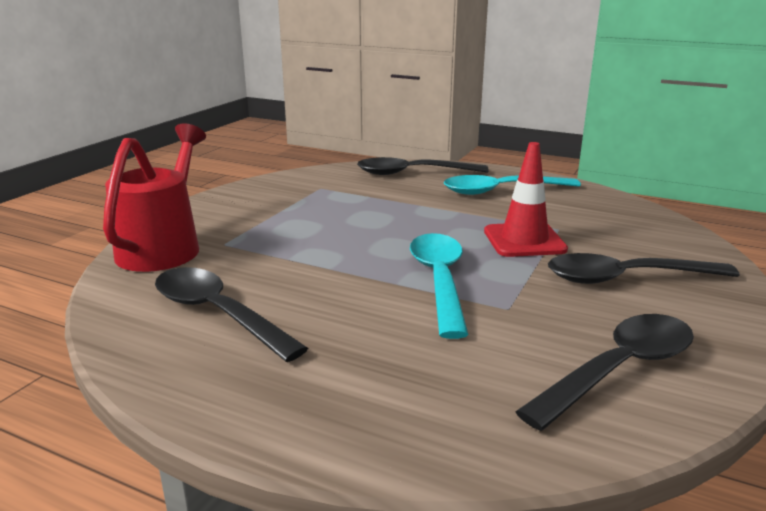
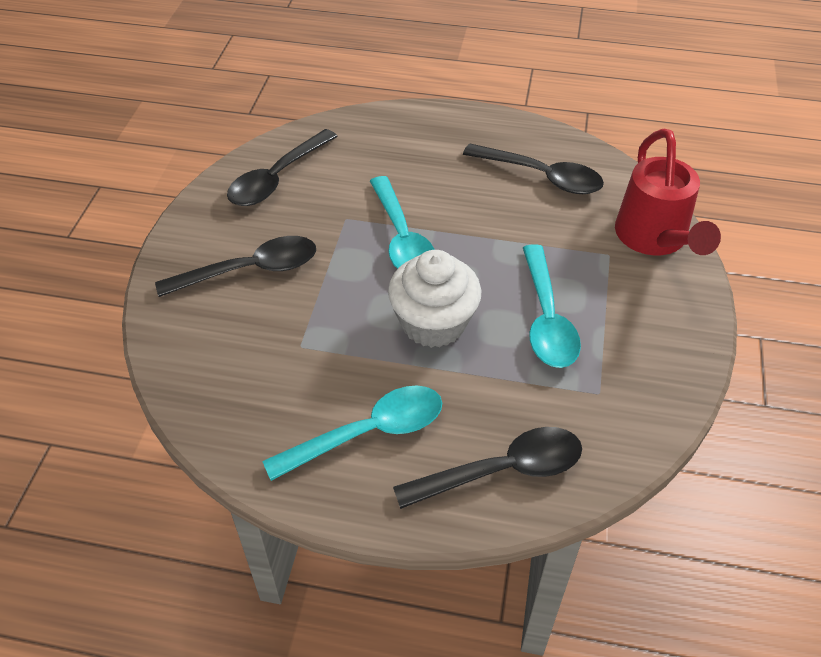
camera: 165 degrees right, 25 degrees up
(326, 217) = (547, 319): none -> turquoise spoon
(430, 226) = (433, 323): none -> white cupcake
(524, 240) = (336, 314): red traffic cone -> none

